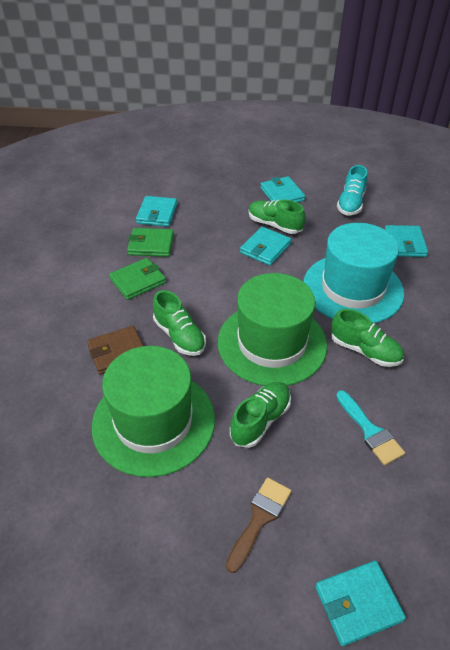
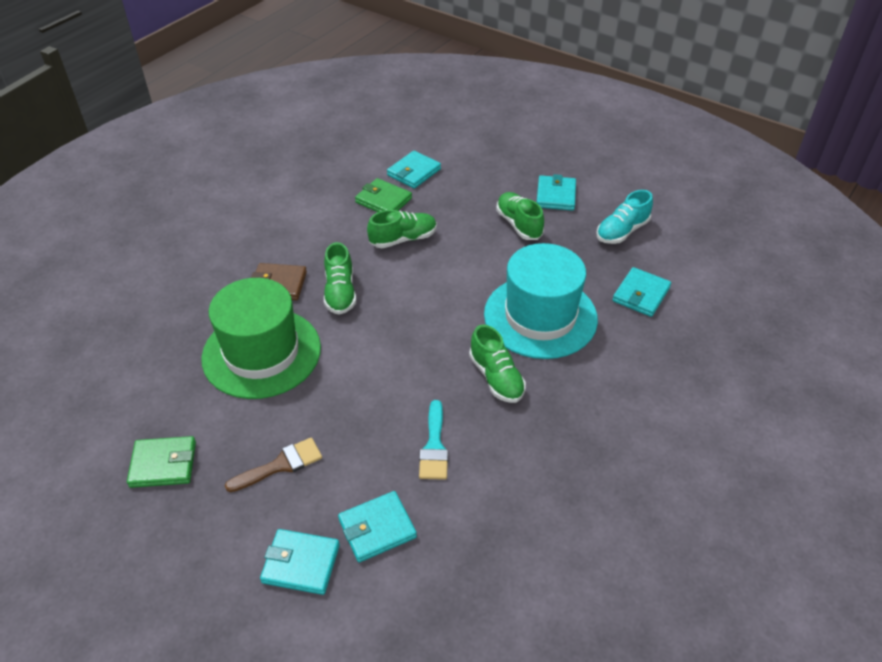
camera: 30 degrees right, 0 degrees up
(138, 281) = (345, 229): green wallet -> green wallet (163, 464)
(260, 420) = (347, 392): green shoe -> green shoe (403, 239)
(265, 248) = (488, 244): turquoise wallet -> turquoise wallet (377, 528)
(272, 343) = (415, 333): green hat -> none

